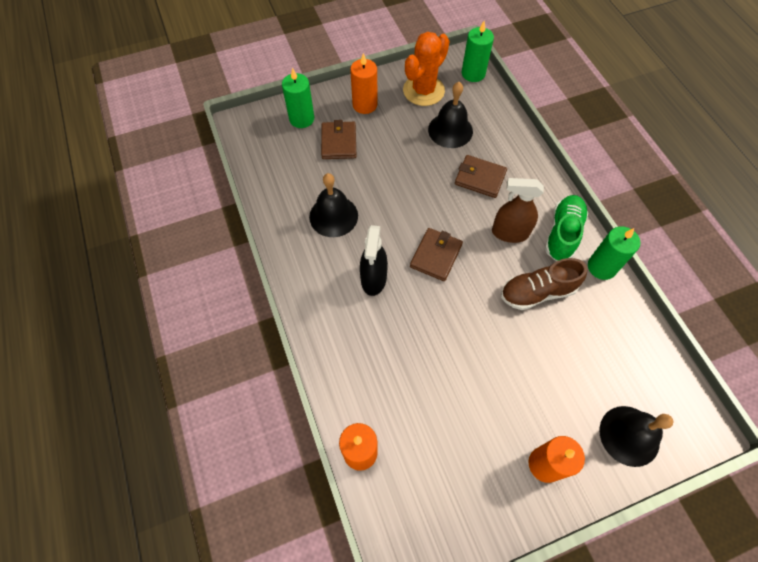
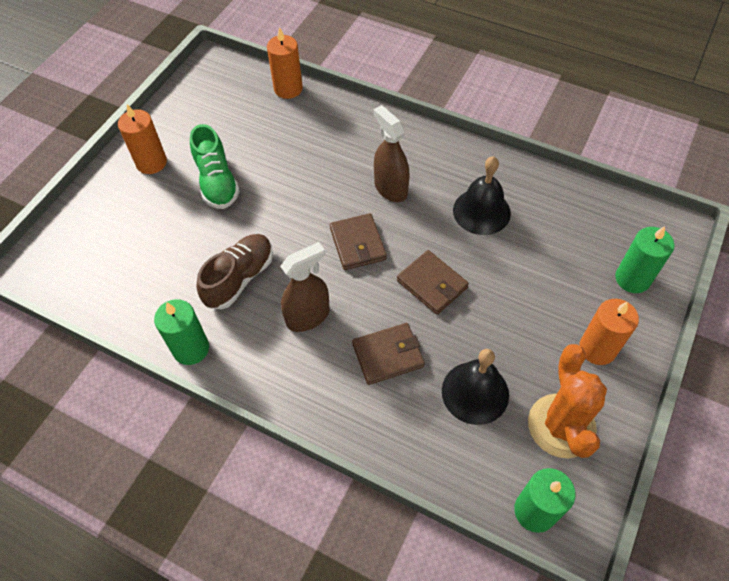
camera: 140 degrees right, 5 degrees down
(339, 142) = (565, 282): brown wallet -> brown wallet (432, 284)
(373, 279) = (390, 188): black spray bottle -> brown spray bottle
(562, 233) = (253, 356): green shoe -> green shoe (217, 182)
(629, 435) = (93, 221): black bell -> none

